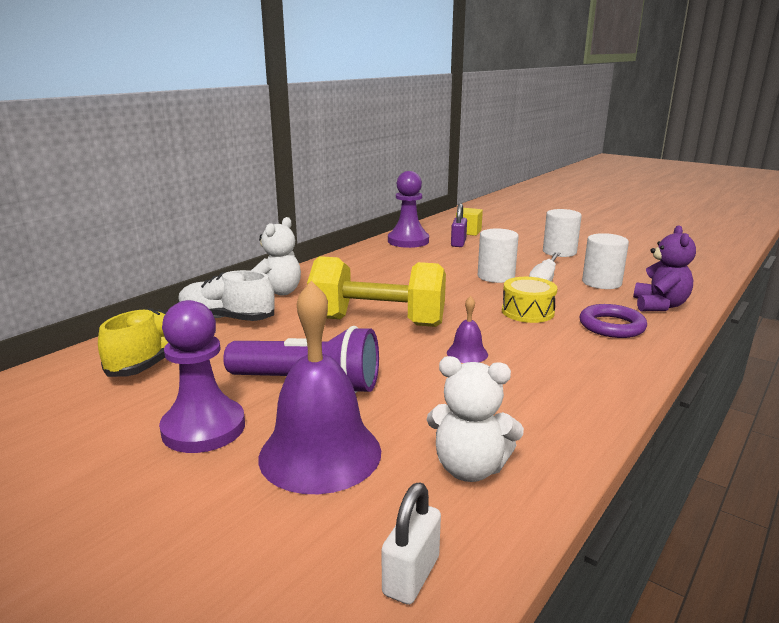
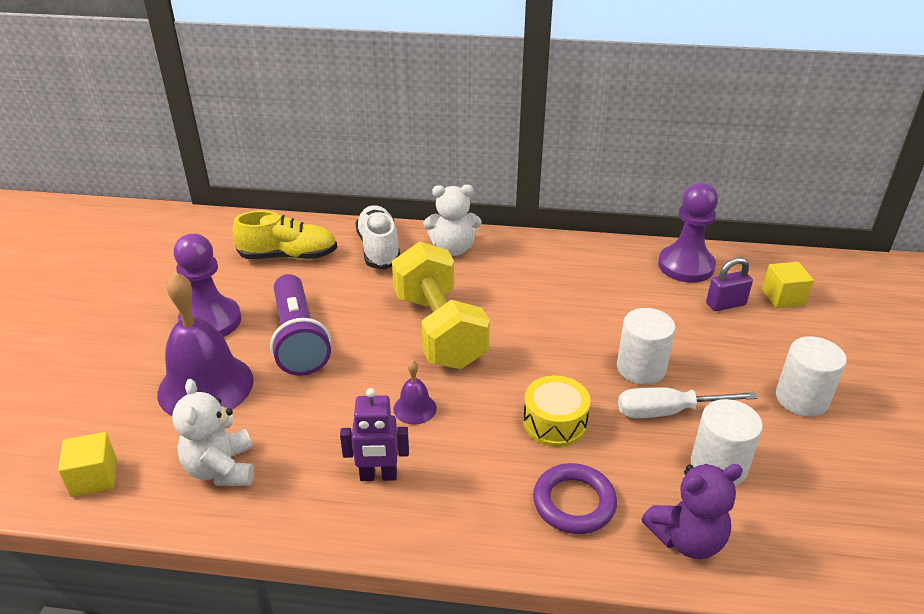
camera: 60 degrees right, 15 degrees up
(411, 576) = (94, 478): white padlock -> yellow cube
(539, 387) = (378, 476): none -> purple robot

